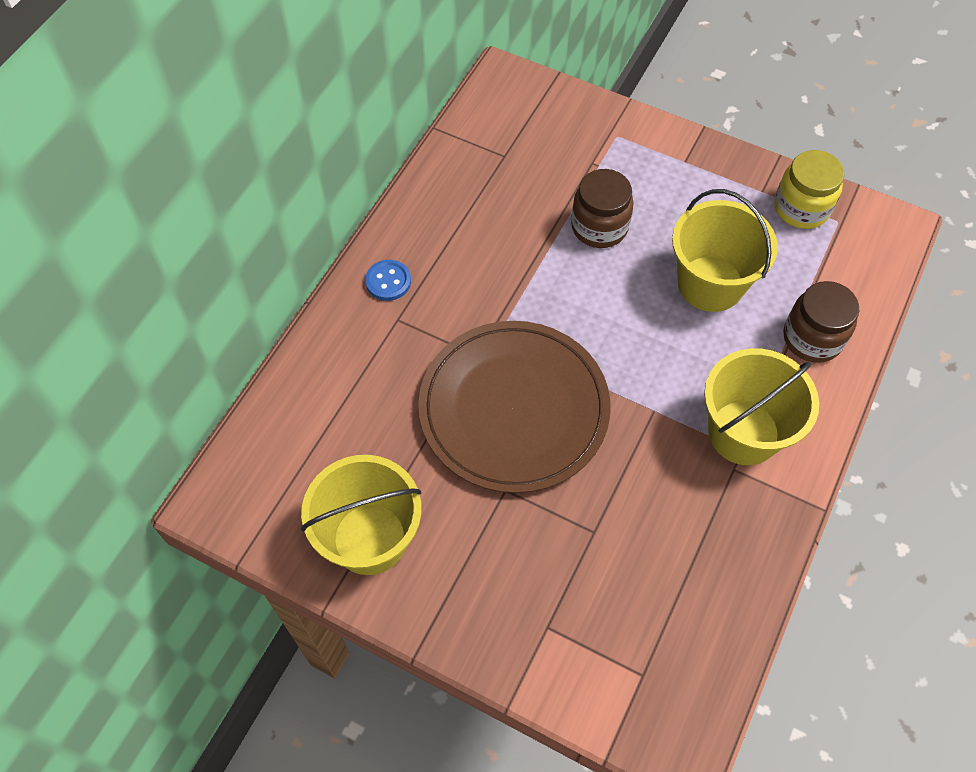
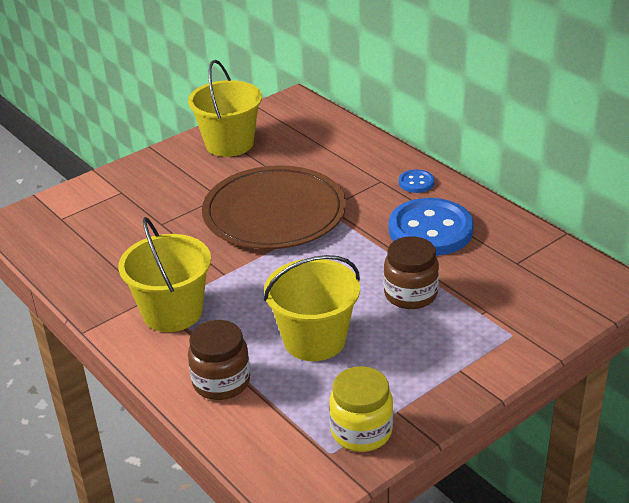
camera: 115 degrees right, 25 degrees down
(480, 241) = (430, 230): none -> blue button

